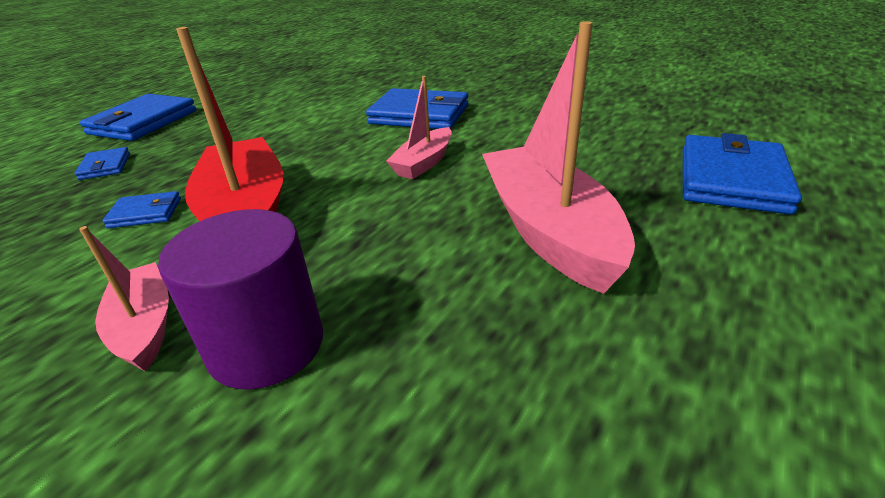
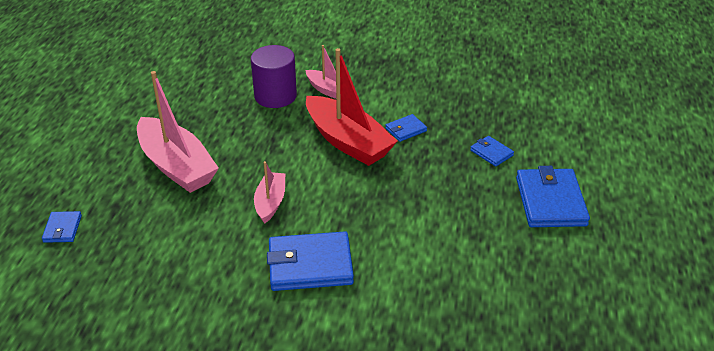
camera: 155 degrees right, 5 degrees up
(731, 179) = (62, 229): blue wallet -> blue wallet, size x0.50

